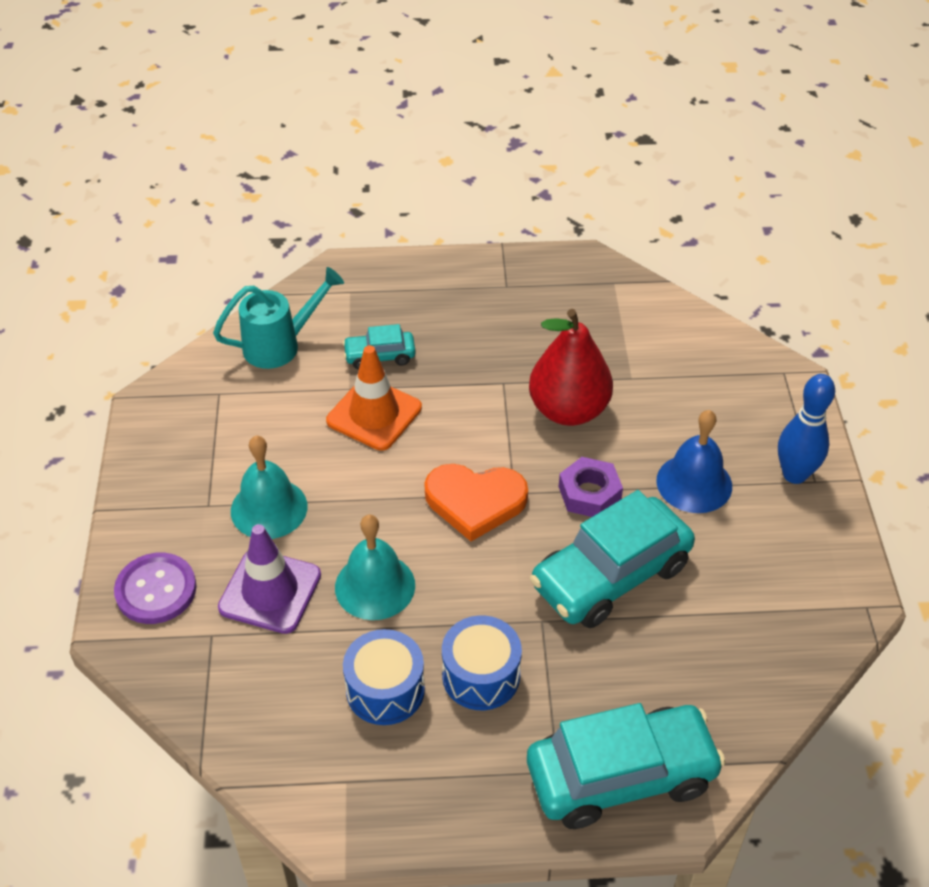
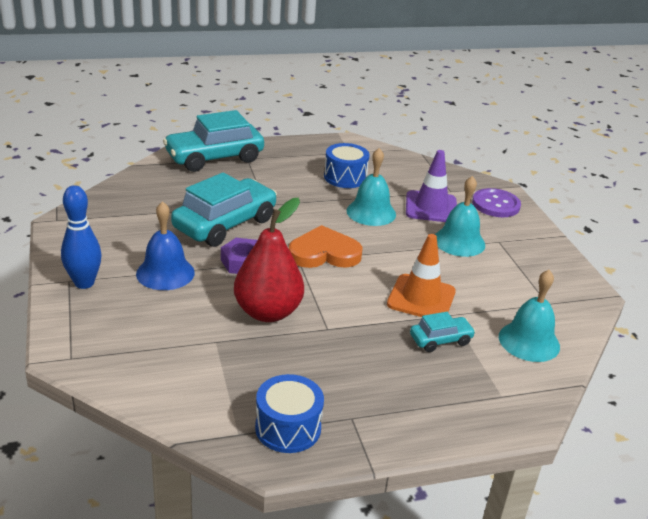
camera: 165 degrees right, 15 degrees down
(280, 345) = (529, 341): turquoise watering can -> turquoise bell
(481, 675) = (295, 184): blue drum -> blue drum (288, 428)

